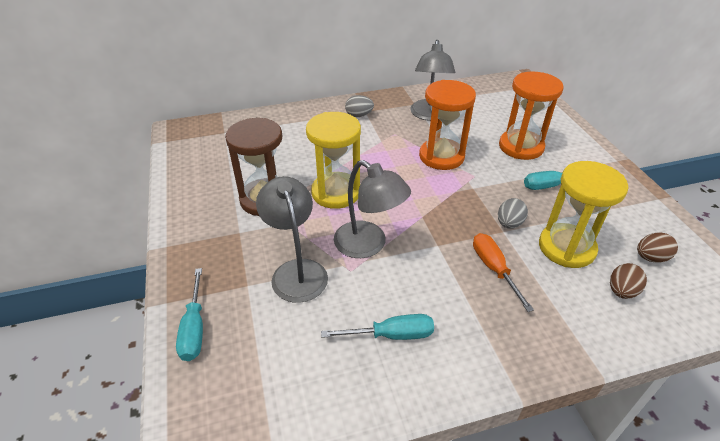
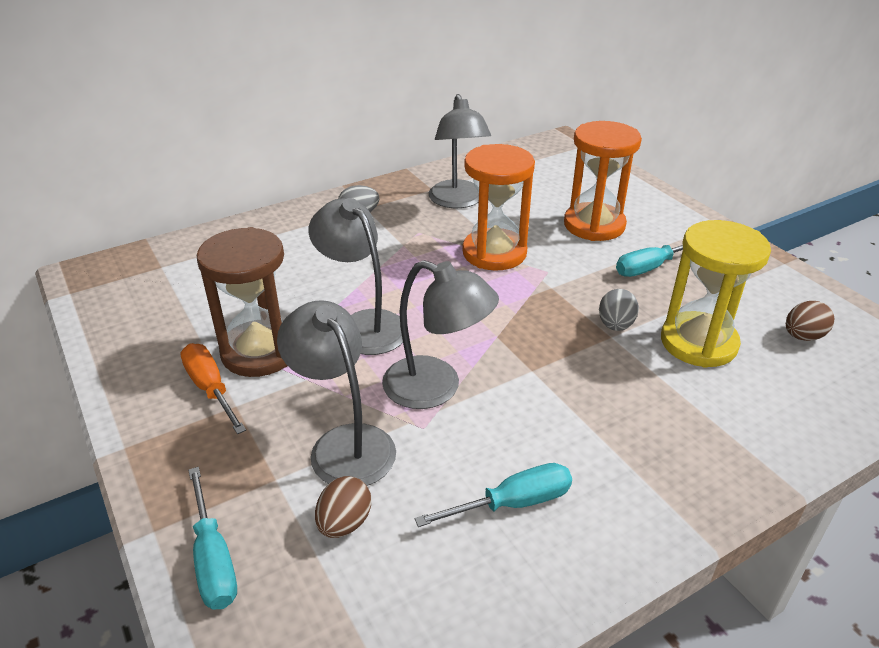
camera: 15 degrees left, 5 degrees down
(336, 192) = (363, 324): yellow hourglass -> grey lamp
(494, 269) = (617, 387): orange screwdriver -> orange screwdriver (210, 388)
(621, 291) = (784, 384): brown egg -> brown egg (344, 523)

